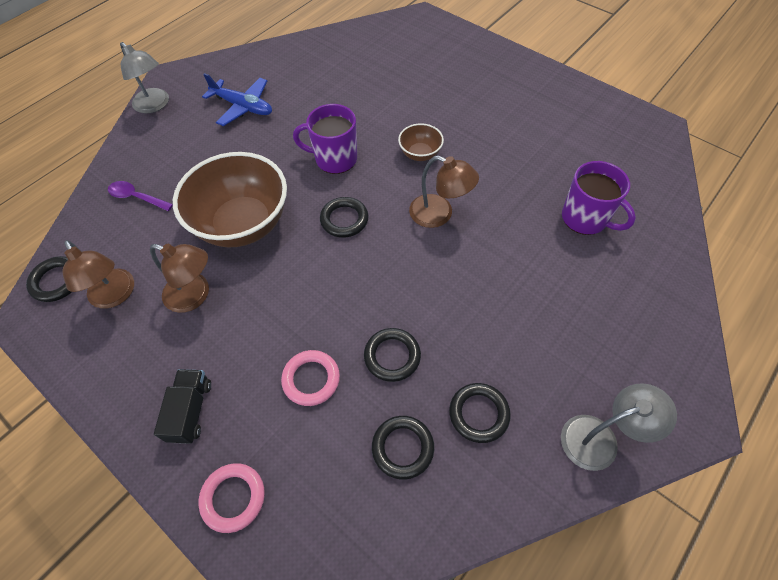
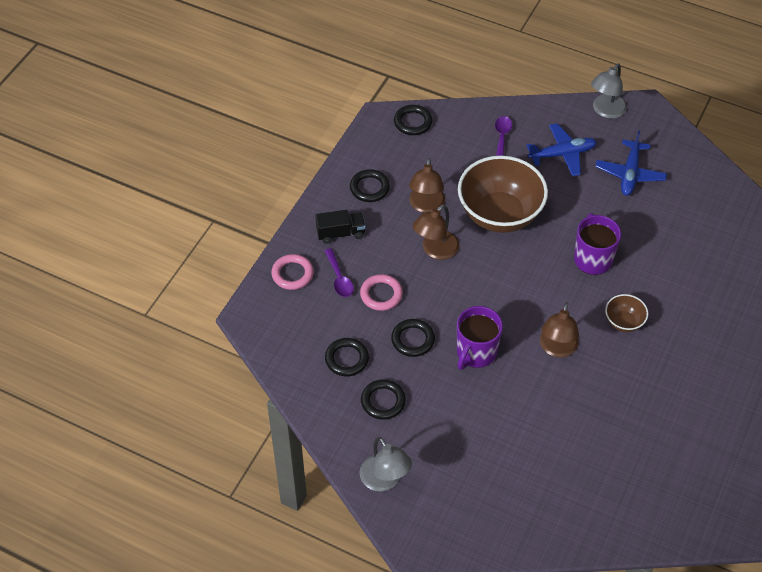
camera: 75 degrees right, 5 degrees down
(115, 296) = (411, 160): brown lamp -> brown lamp (435, 250)
(190, 151) = (562, 154): none -> blue plane
(266, 429) = (339, 278): none -> purple spoon
(344, 219) = (527, 281): black ring -> black ring (369, 188)
(585, 218) = (592, 463): purple mug -> purple mug (475, 352)

